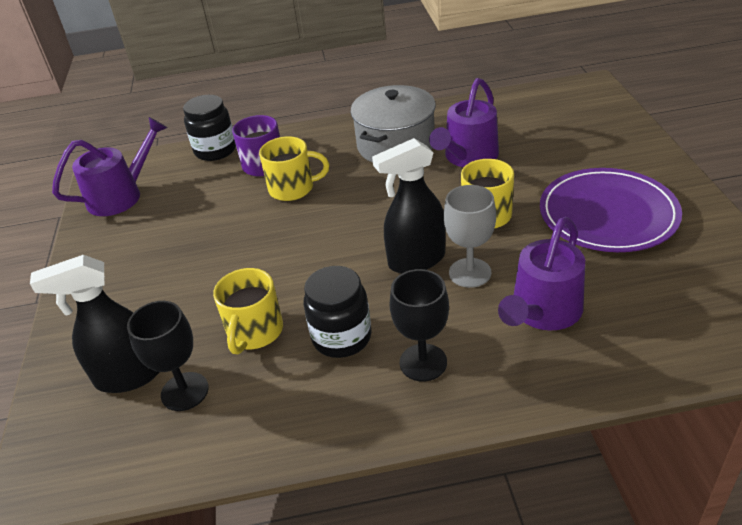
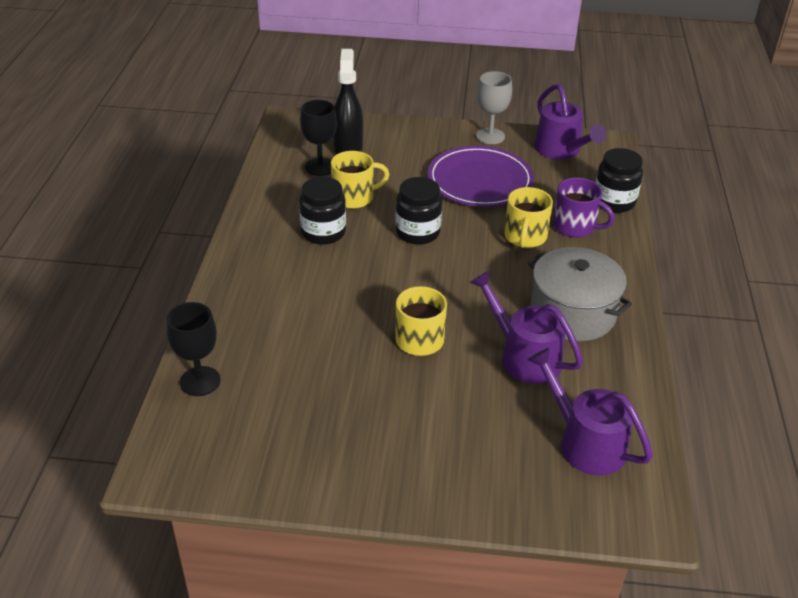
camera: 100 degrees right, 0 degrees up
(254, 332) = (354, 197): yellow mug -> yellow mug turned 135 degrees clockwise
(312, 259) = (417, 232): none -> black jar
(416, 260) = (383, 284): black spray bottle -> none
(423, 362) = (275, 262): black goblet -> black goblet (200, 381)
(470, 273) = (350, 308): grey goblet -> grey goblet (490, 136)
(542, 312) = (280, 333): purple watering can -> purple watering can (584, 442)
(608, 214) = (374, 420): purple plate -> purple plate (480, 181)

